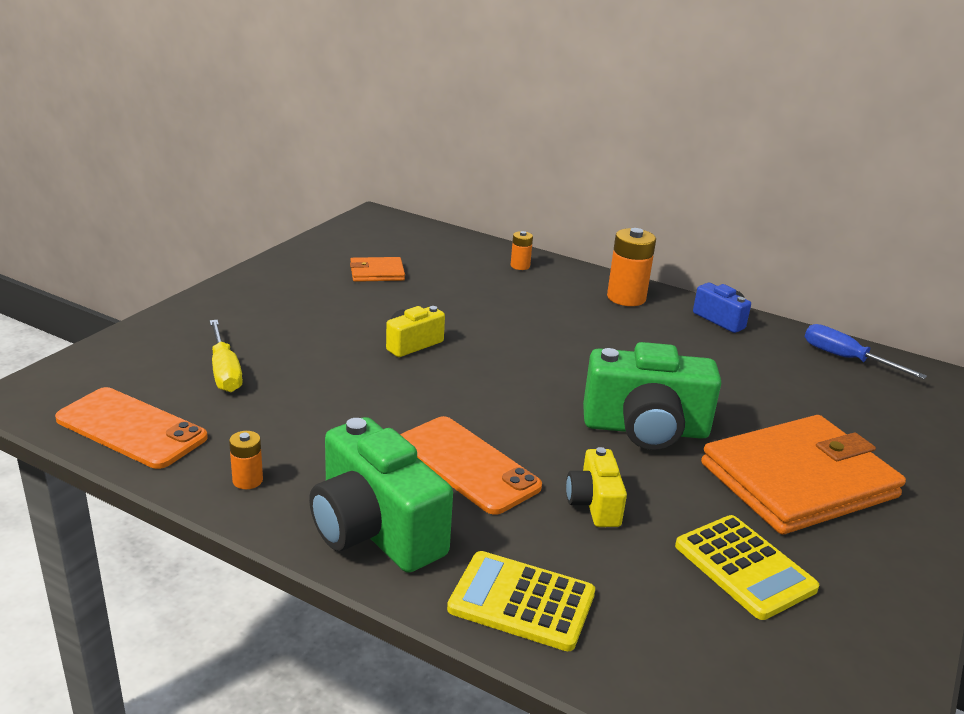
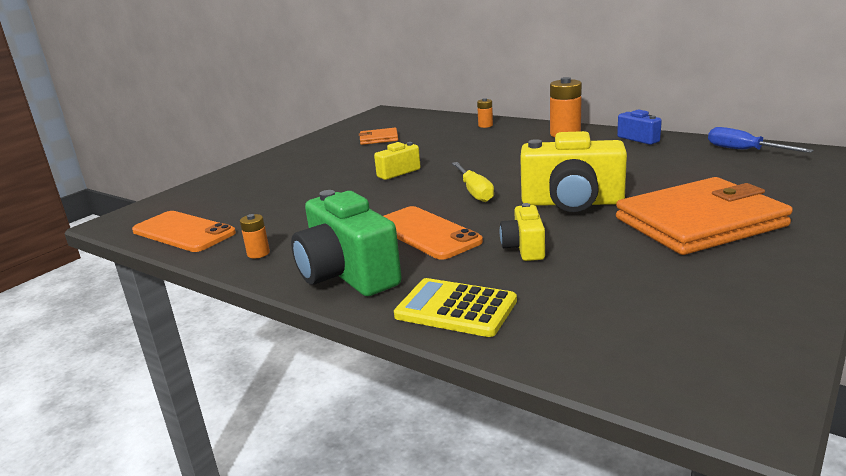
camera: 10 degrees right, 5 degrees down
(225, 371) = (257, 197): yellow screwdriver -> yellow screwdriver (474, 191)
(645, 429) = (572, 203): green camera -> yellow camera
(744, 567) = (648, 277): yellow calculator -> none

